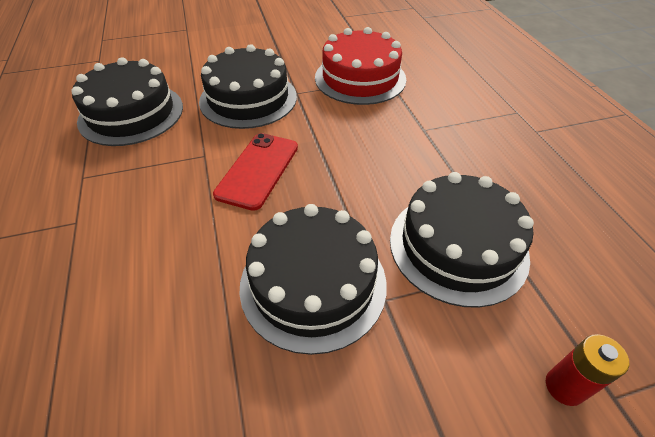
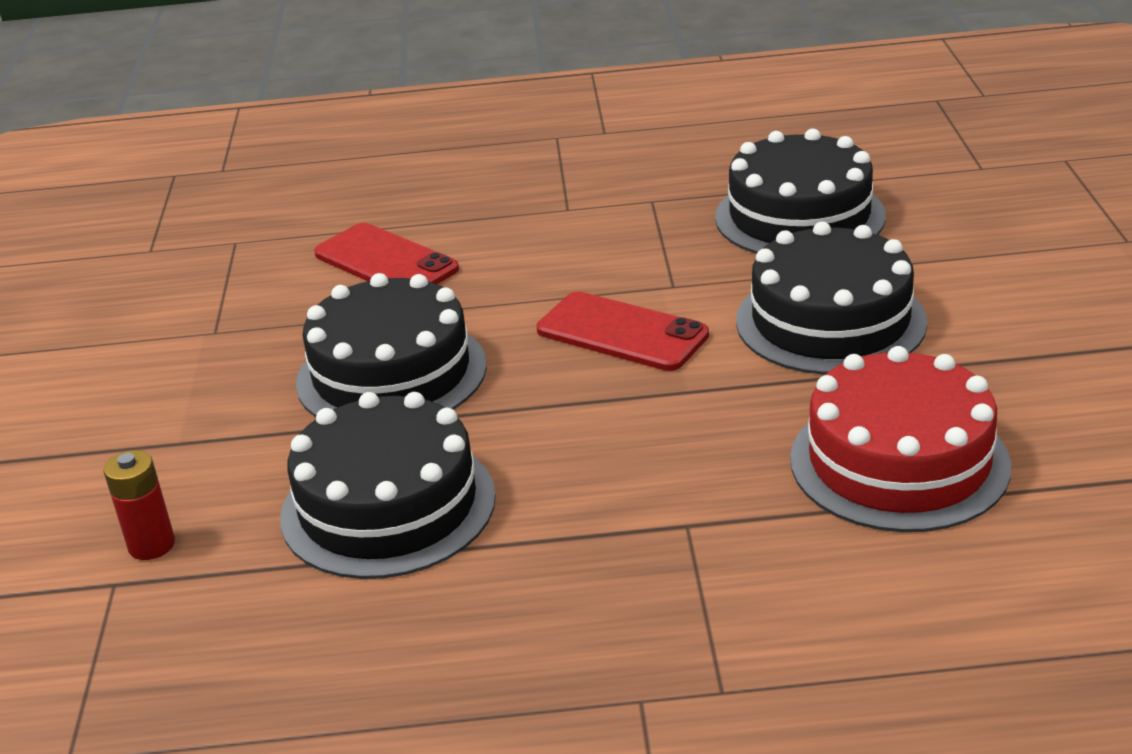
camera: 105 degrees right, 15 degrees down
(131, 337) = (386, 261): none -> red phone

